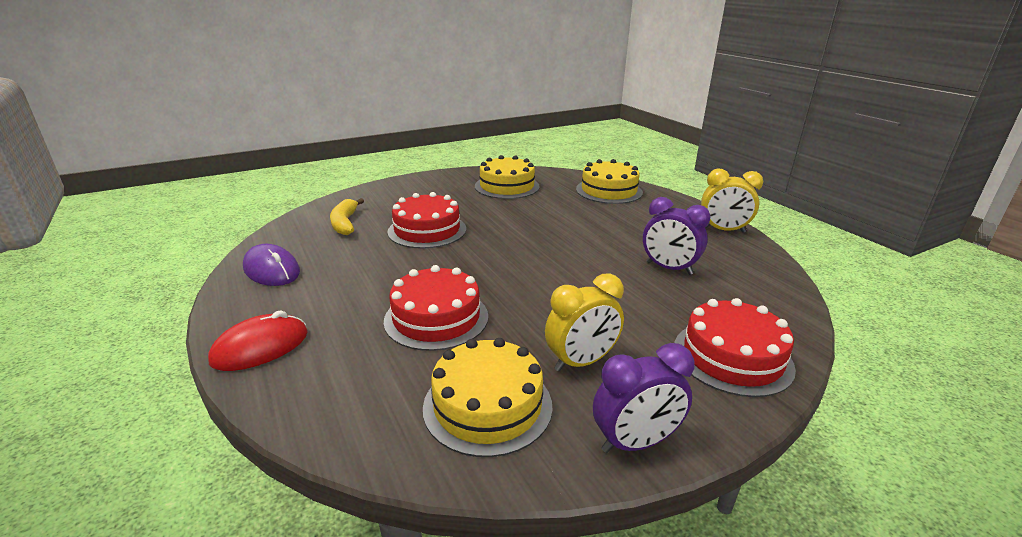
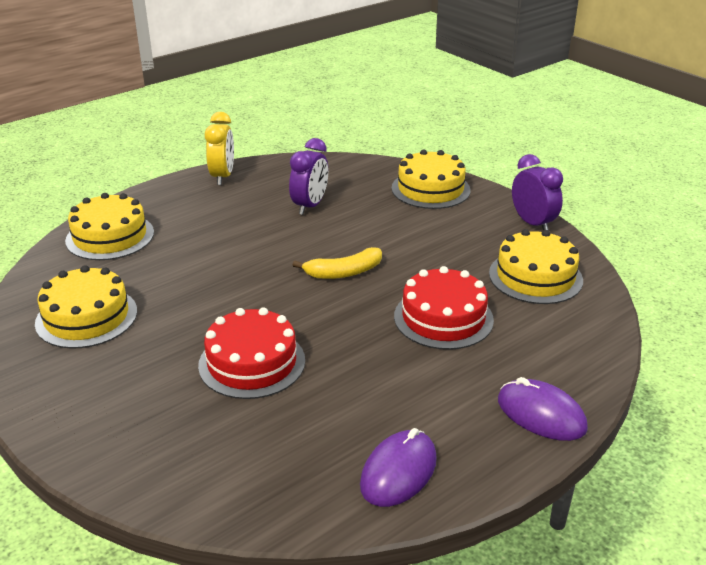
camera: 100 degrees left, 5 degrees up
(260, 347) = (541, 414): red mouse -> purple mouse
(345, 223) = (239, 449): yellow banana -> yellow banana (343, 272)
(581, 362) = (467, 243): yellow clock -> none
(732, 357) = (430, 189): red cake -> yellow cake

